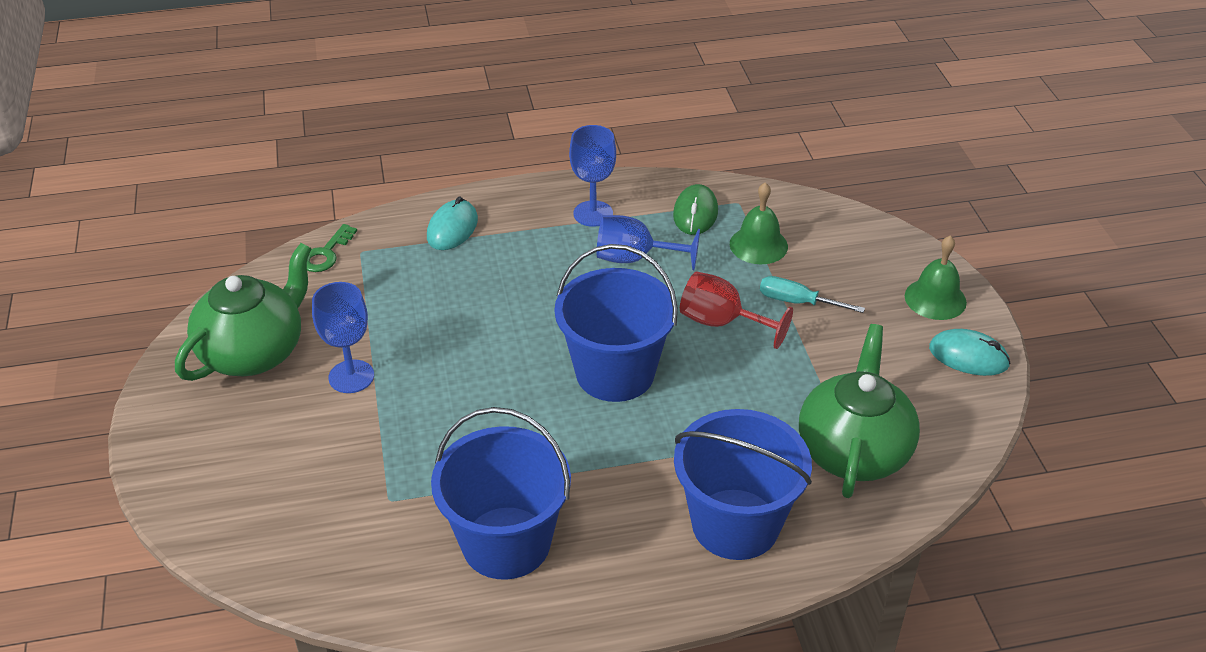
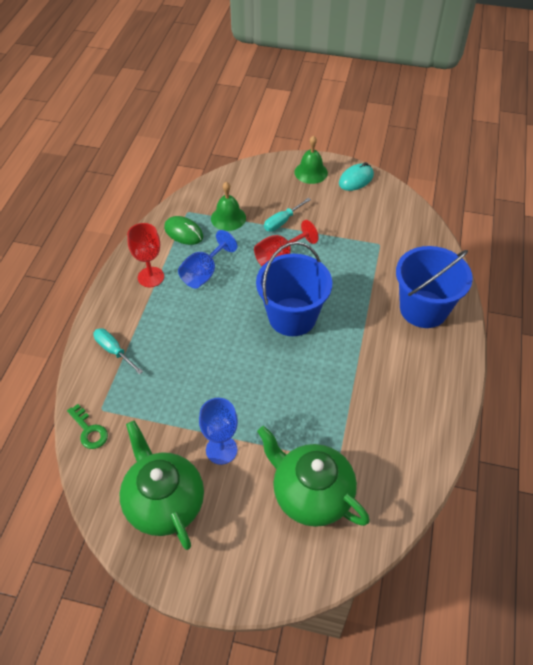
camera: 65 degrees left, 10 degrees up
(452, 228) = (114, 351): turquoise mouse -> turquoise screwdriver
(506, 543) = (395, 411): blue bucket -> none
(593, 214) = (151, 277): blue goblet -> red goblet
(853, 451) = (396, 245): green teapot -> green teapot (311, 494)

